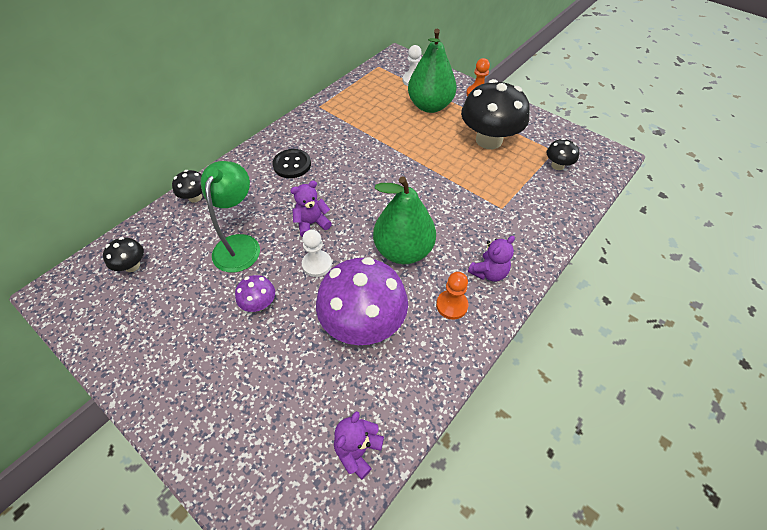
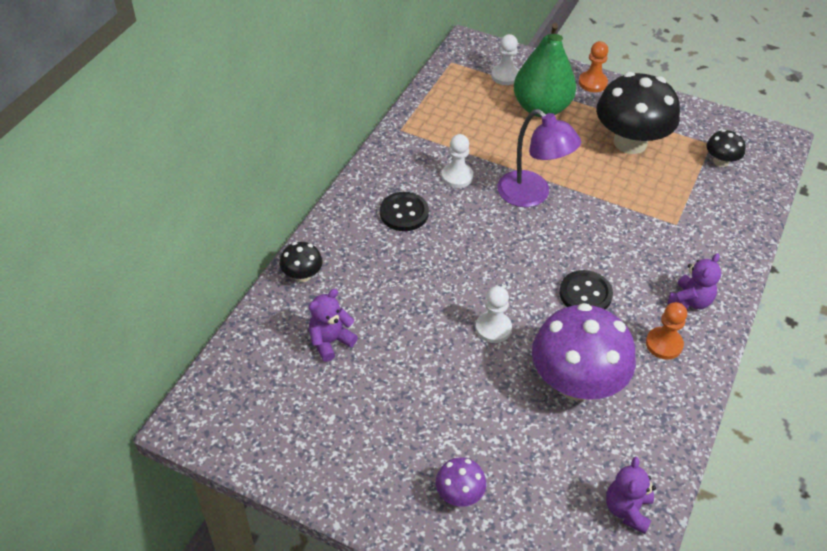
camera: 15 degrees left, 5 degrees down
(132, 265) = (270, 372): black mushroom -> none
(240, 244) = (389, 322): green lamp -> none
(259, 304) = (448, 385): purple mushroom -> purple mushroom (459, 494)
(312, 223) = (464, 281): purple teddy bear -> purple teddy bear (330, 341)
(344, 145) = (457, 176): none -> white pawn
(394, 167) = (532, 195): none -> purple lamp
(403, 250) = (585, 294): green pear -> black button

